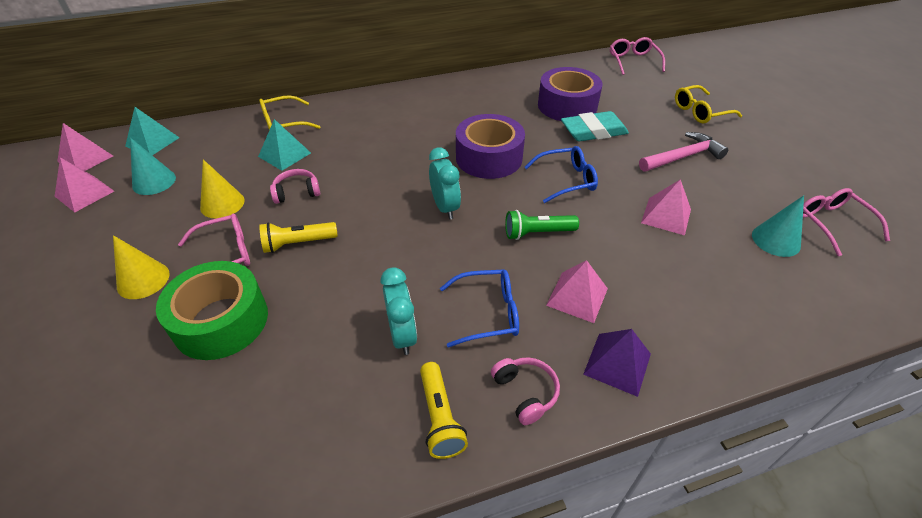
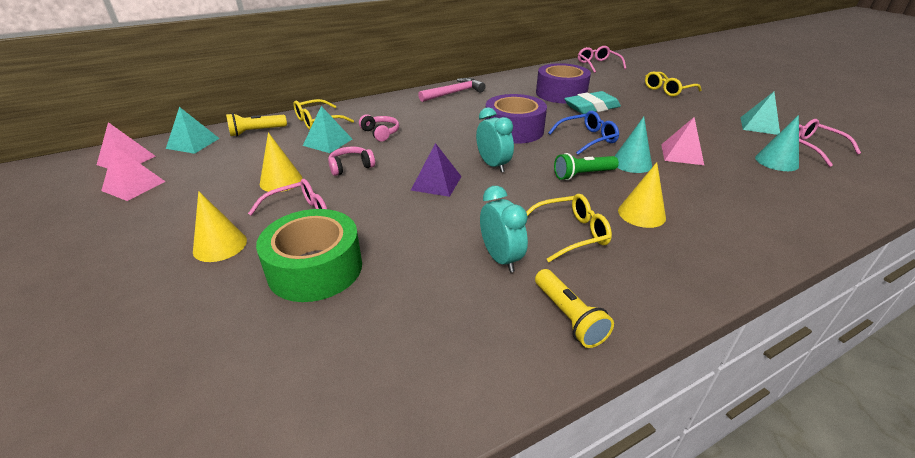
camera: 10 degrees left, 10 degrees down
(154, 182) = (205, 171): turquoise cone -> turquoise cone (631, 163)
(298, 243) = (368, 202): yellow flashlight -> yellow flashlight (256, 132)
(488, 313) = (570, 233): blue glasses -> yellow glasses
(525, 392) = (637, 287): pink headphones -> pink headphones (380, 133)
(577, 296) = (641, 214): pink pyramid -> yellow cone
(617, 363) = (703, 256): purple pyramid -> purple pyramid (436, 183)
(682, 157) = (671, 117): pink hammer -> pink hammer (454, 93)
(785, 181) = (759, 126): none -> turquoise pyramid

